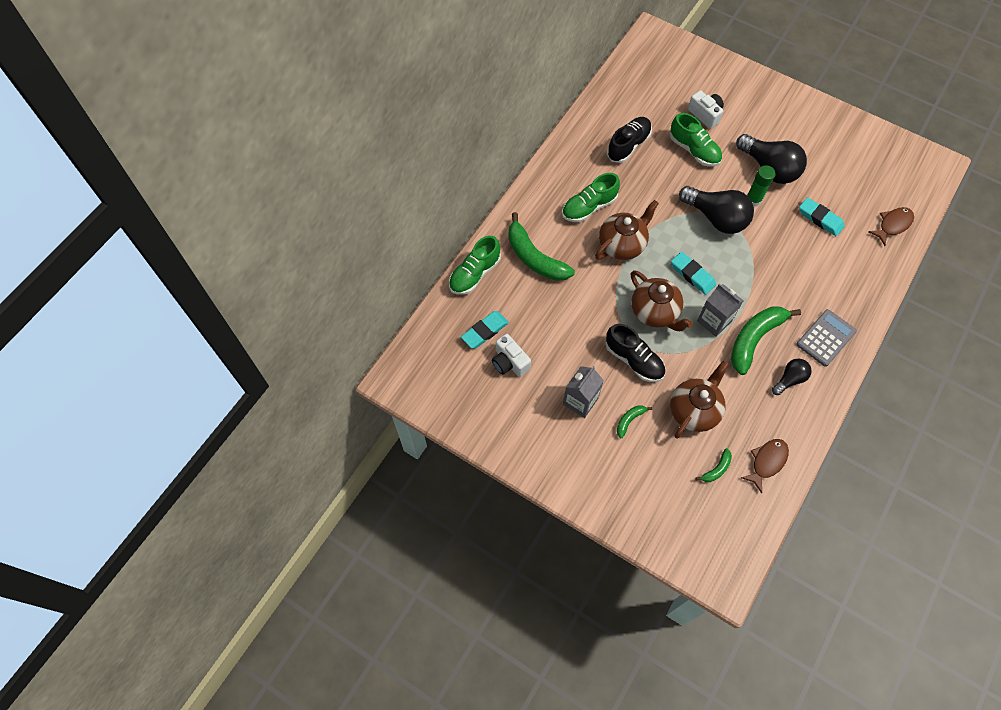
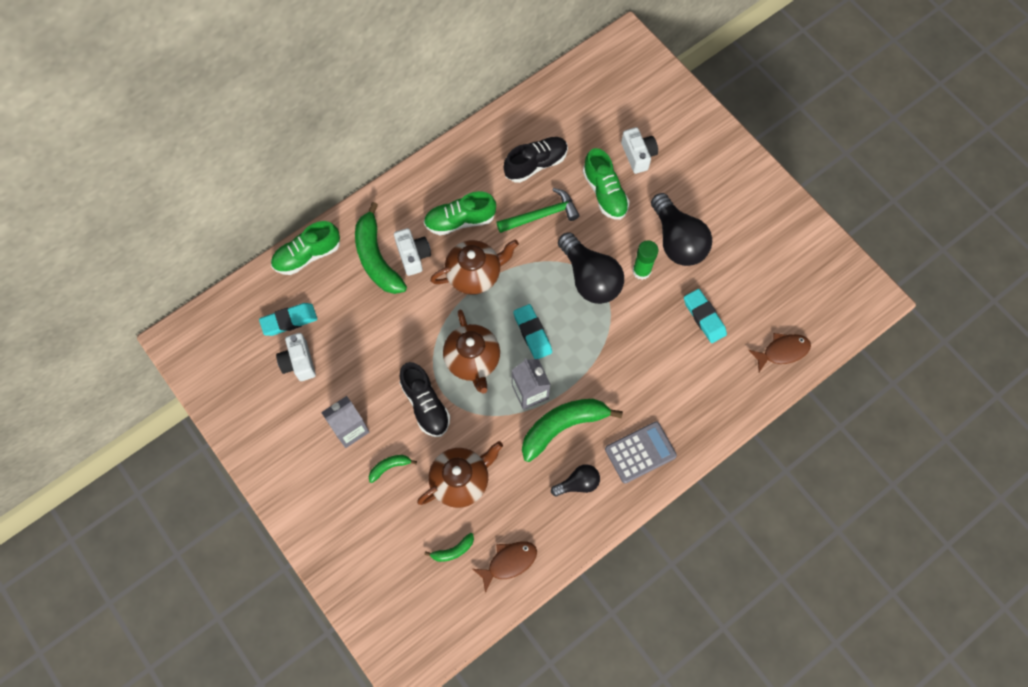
camera: 20 degrees right, 5 degrees up
(564, 246) = (413, 256): none -> white camera
(652, 182) = (541, 215): none -> green hammer

